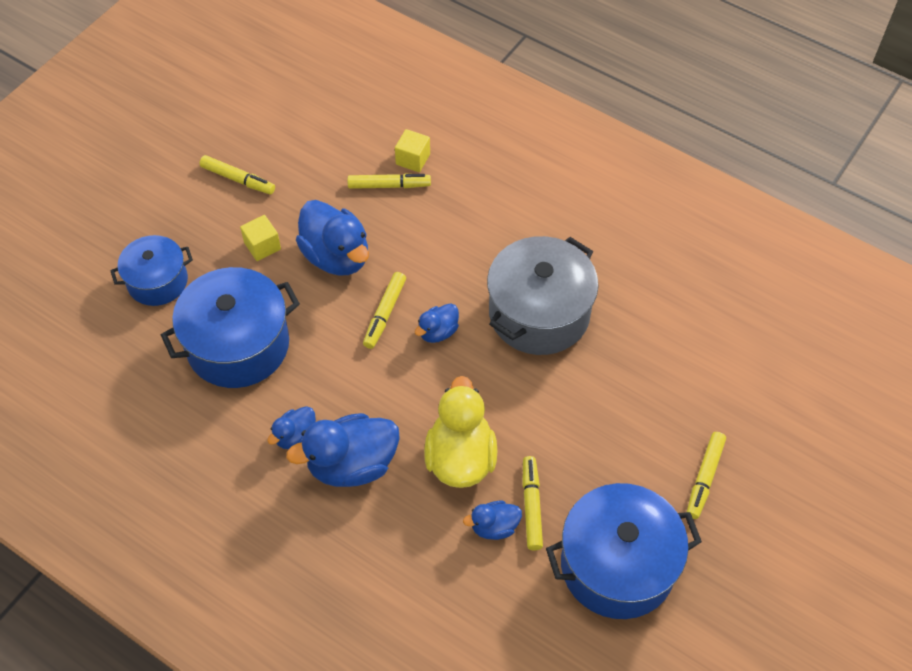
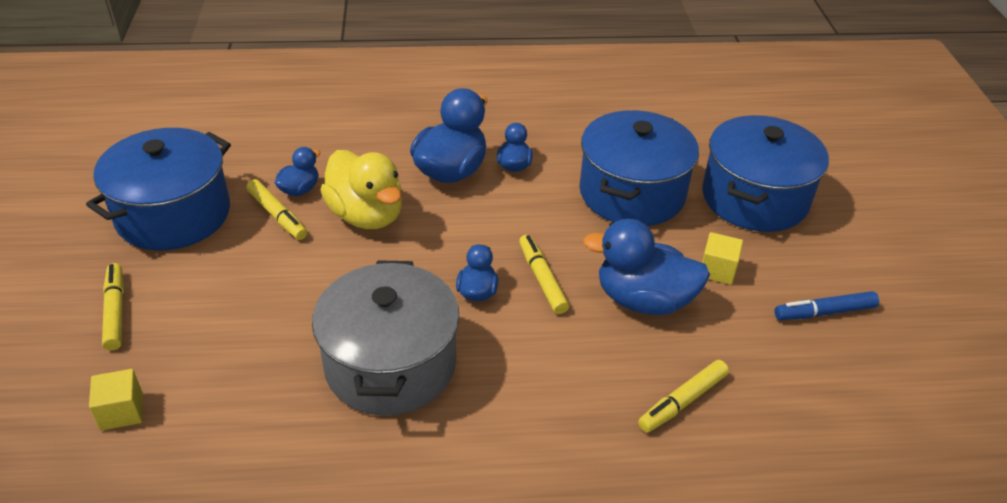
camera: 140 degrees right, 15 degrees down
(157, 281) = (754, 198): blue pot -> blue pot, size x1.64
(238, 179) = (824, 312): yellow marker -> blue marker
(413, 159) = (696, 451): yellow cube -> yellow cube (122, 411)

